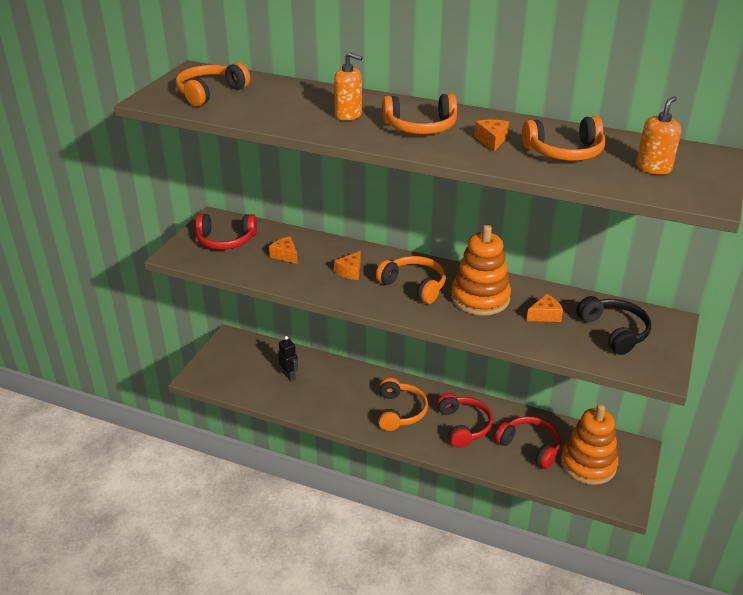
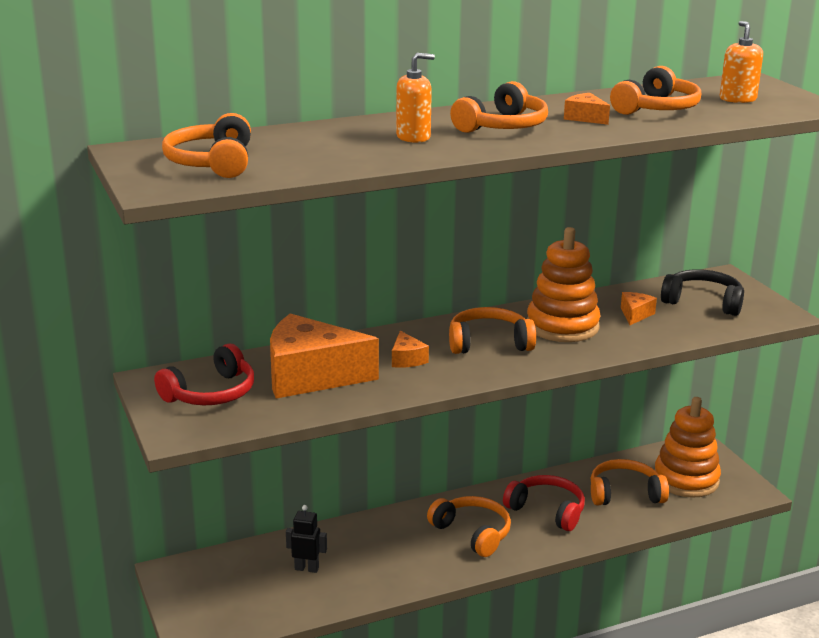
camera: 45 degrees left, 10 degrees down
(285, 255) = (310, 376): orange cheese -> orange cheese, size x2.38
(530, 447) = (625, 493): red headphones -> orange headphones

